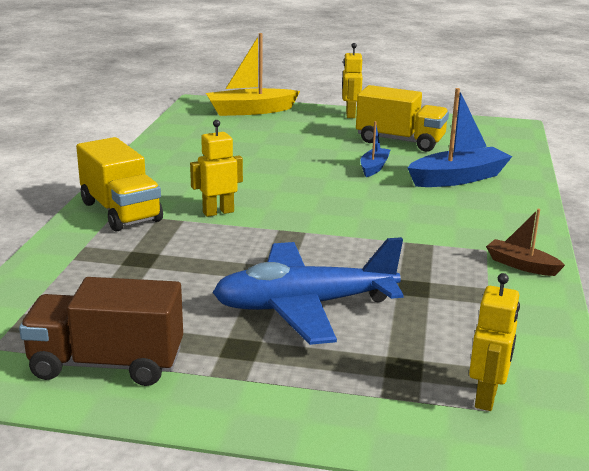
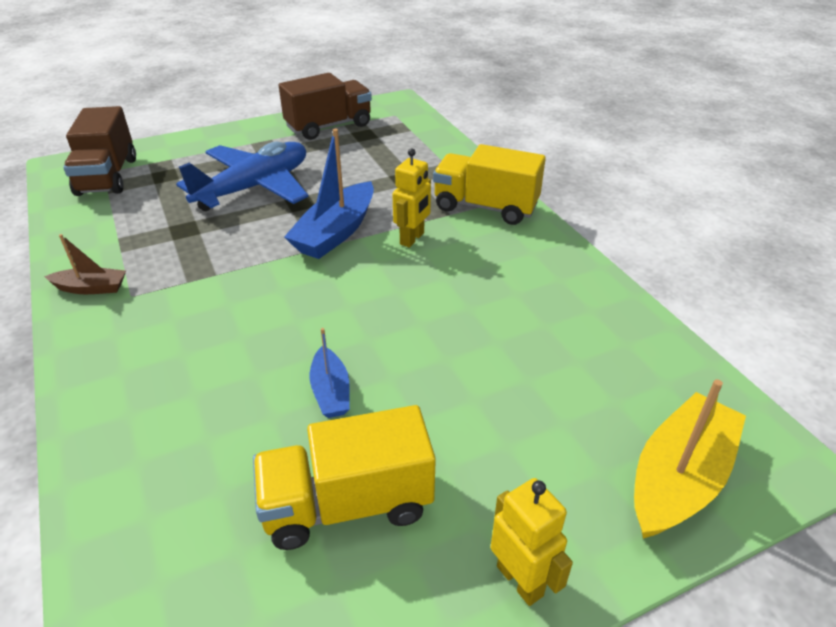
camera: 145 degrees right, 15 degrees up
(458, 178) = (201, 422): blue boat -> blue boat (336, 232)
(487, 397) = (107, 176): yellow robot -> brown truck

